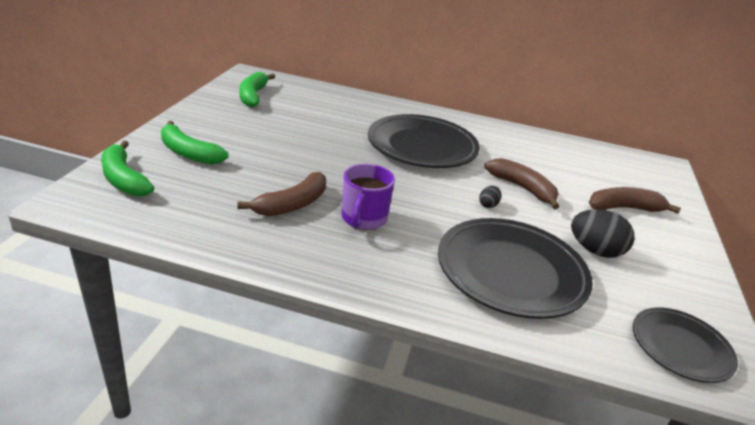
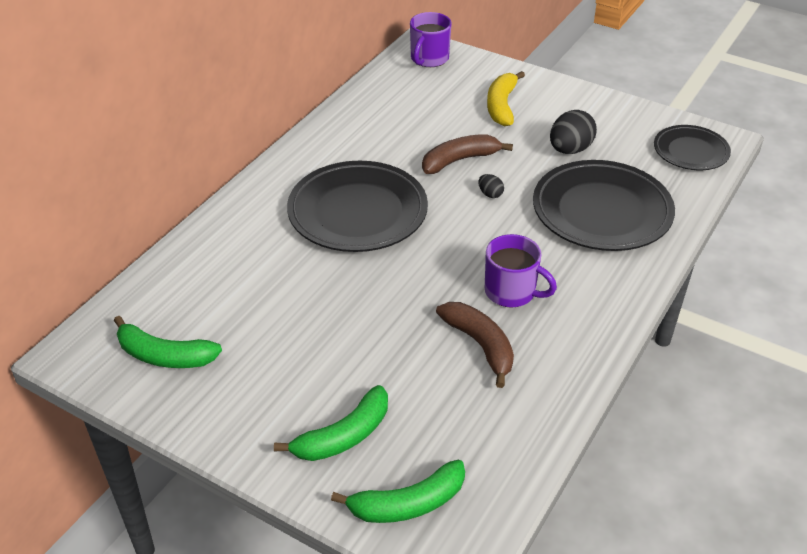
camera: 70 degrees left, 10 degrees up
(624, 208) = (501, 106): brown banana -> yellow banana
(651, 169) = (429, 59): none -> purple mug

